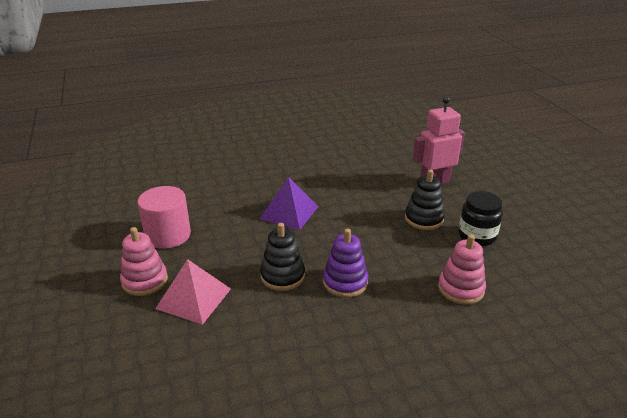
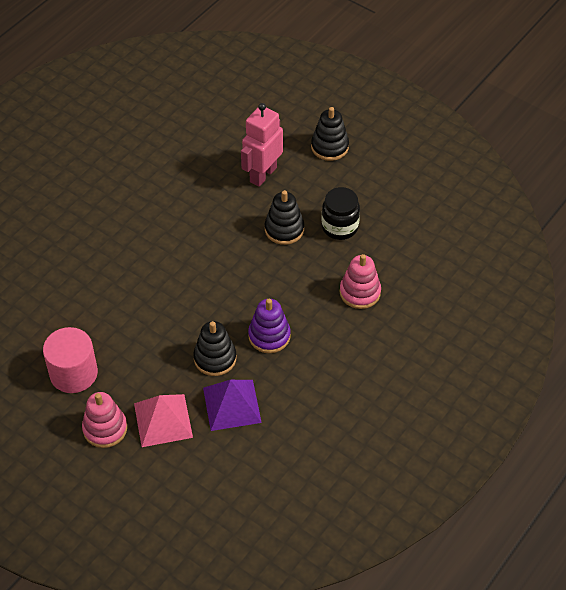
camera: 35 degrees left, 20 degrees up
(289, 212) = (160, 285): purple pyramid -> purple pyramid (232, 404)
(506, 186) = (329, 147): none -> black stacking toy

